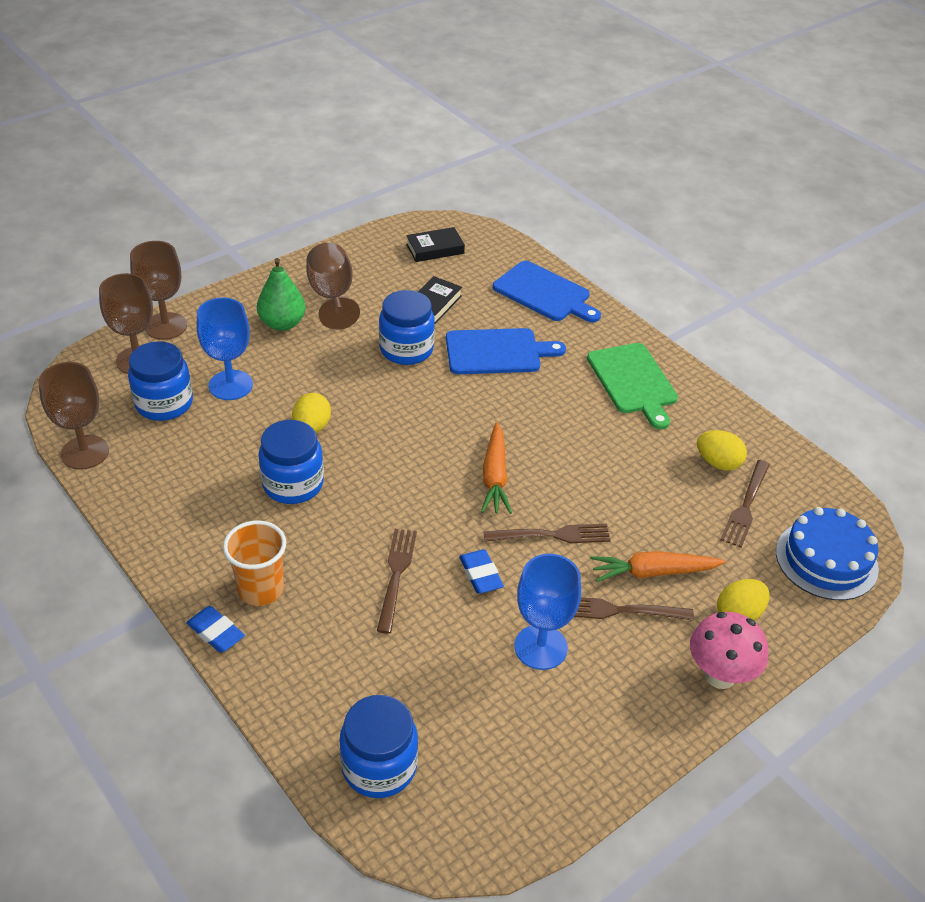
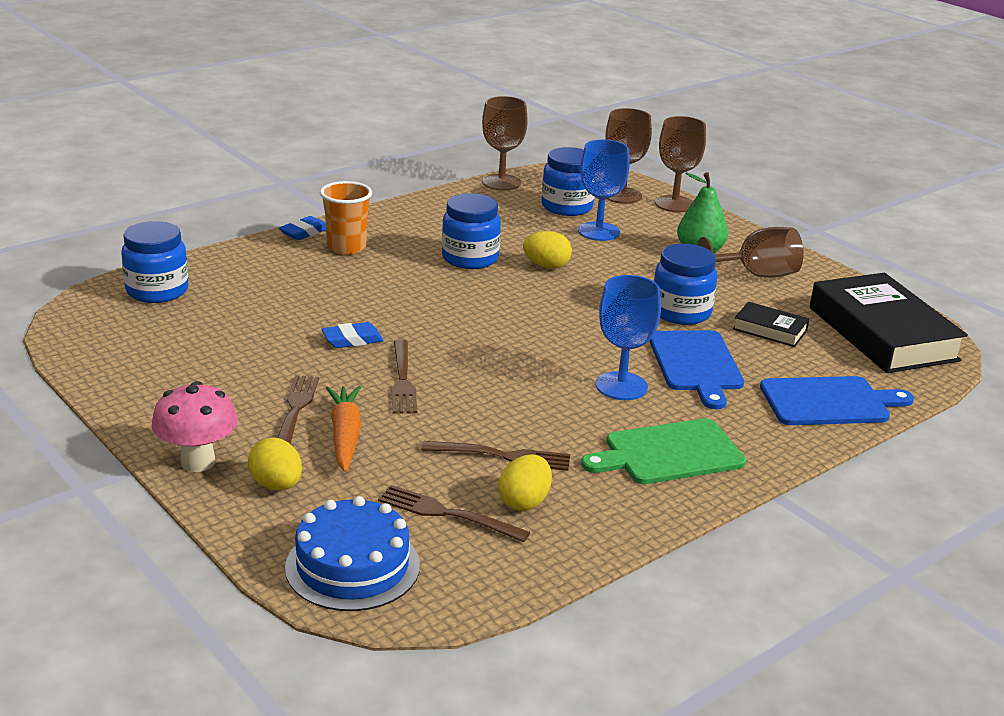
camera: 90 degrees right, 15 degrees down
(396, 575) = (356, 301): brown fork -> brown fork (502, 456)
(435, 249) = (882, 334): black book -> black book, size x2.14
(495, 476) = (487, 353): orange carrot -> none
(540, 647) = (258, 365): blue goblet -> blue goblet (621, 386)
(544, 293) = (829, 402): blue cutting board -> blue cutting board turned 135 degrees counterclockwise

